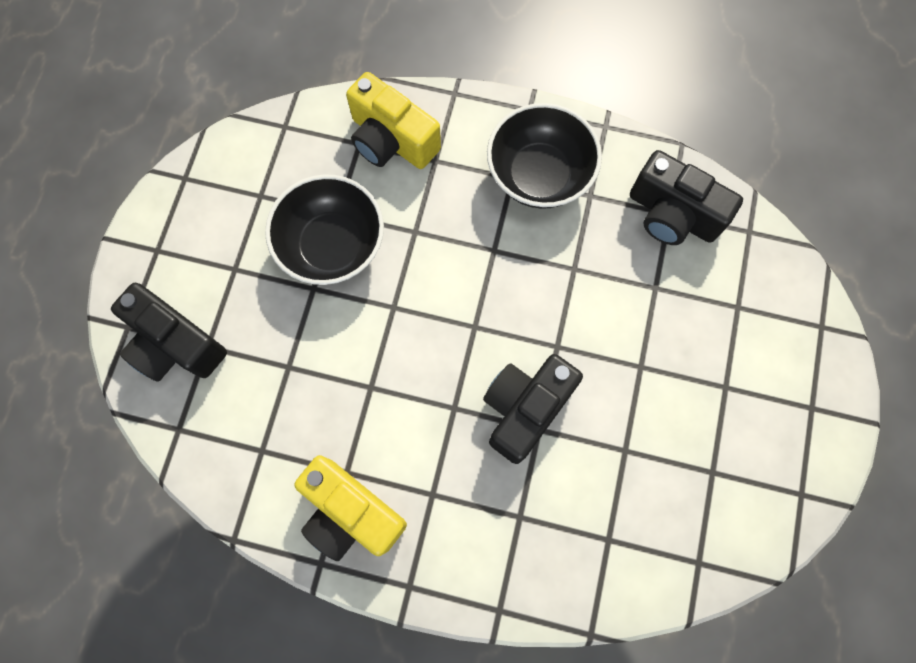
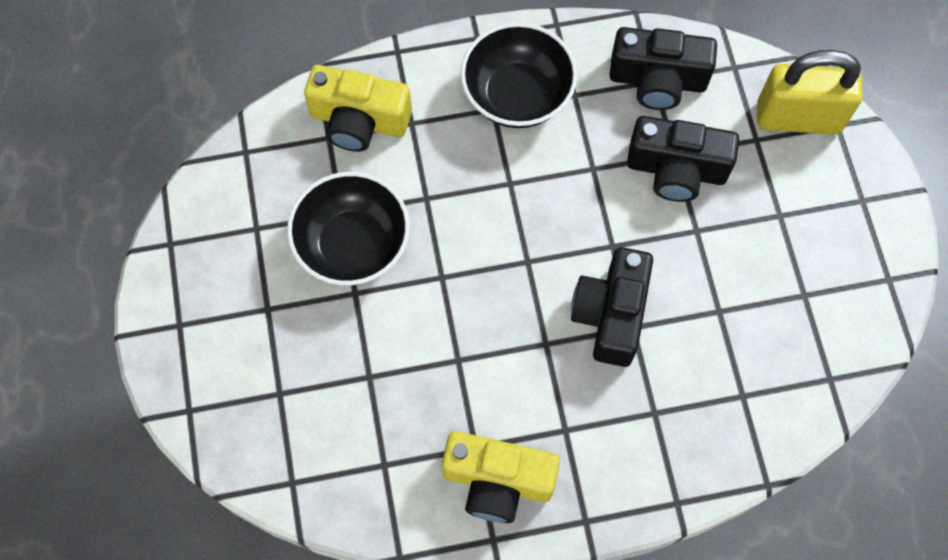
camera: 25 degrees left, 5 degrees down
(176, 344) = (247, 404): black camera -> black camera (676, 170)
(787, 304) = (798, 118): none -> yellow padlock

